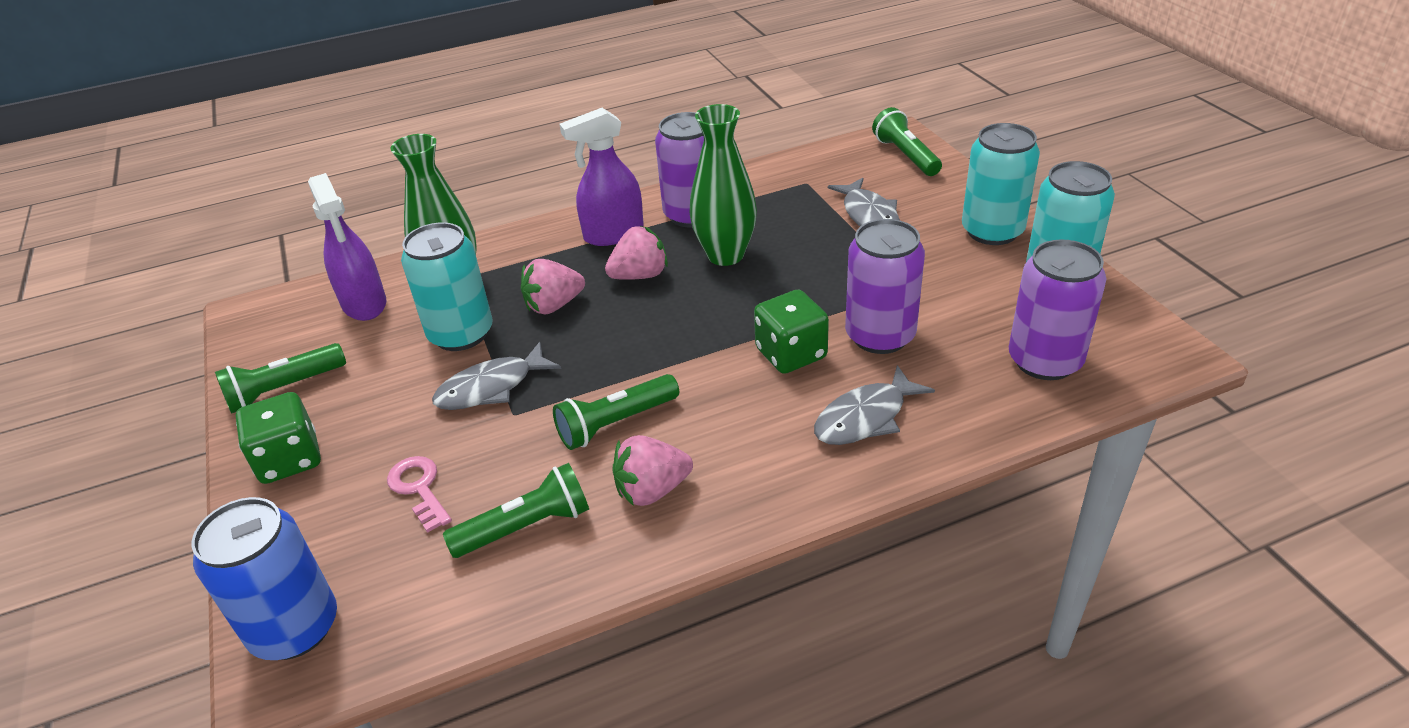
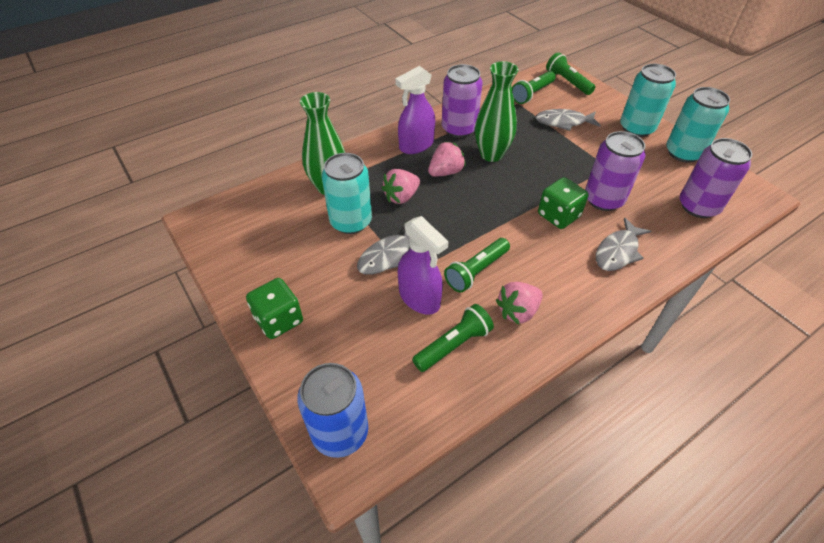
camera: 15 degrees left, 10 degrees up
(284, 389) = (250, 272): green flashlight -> green flashlight (532, 94)
(364, 304) = (276, 207): purple spray bottle -> purple spray bottle (419, 298)
(419, 488) = (374, 329): pink key -> none
(869, 215) = (563, 122): grey fish -> grey fish turned 120 degrees clockwise

